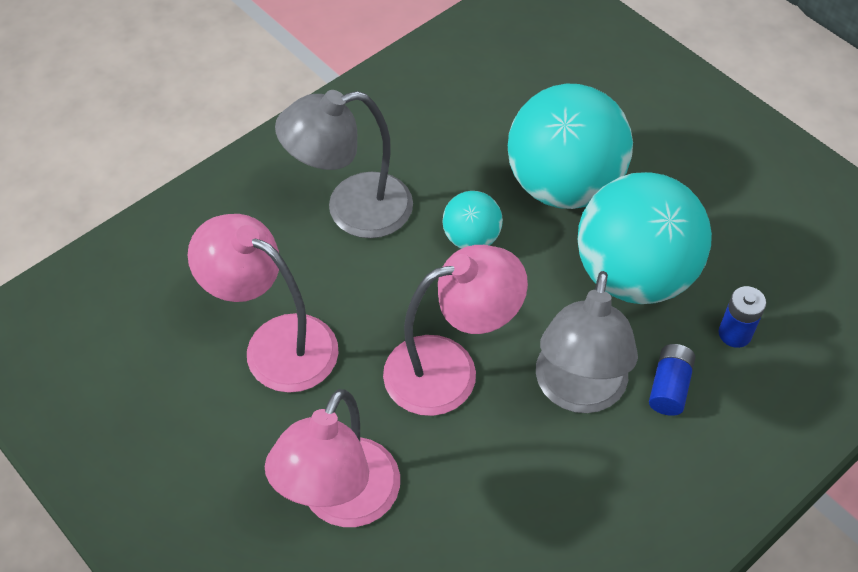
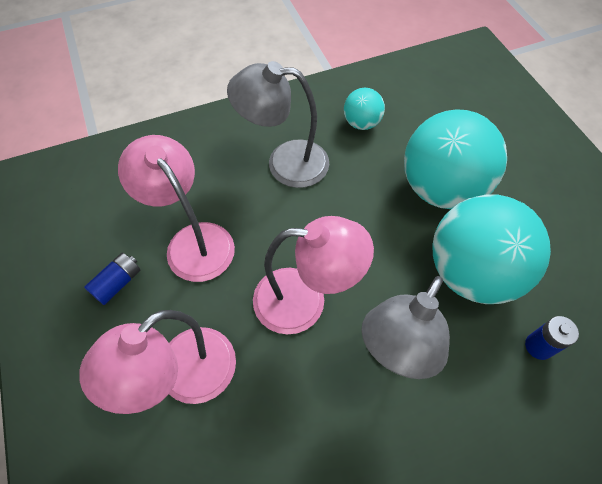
camera: 20 degrees right, 5 degrees up
(471, 238) = (359, 207): turquoise ball -> turquoise ball (361, 123)
(669, 387) = (470, 373): blue battery -> blue battery (118, 283)

